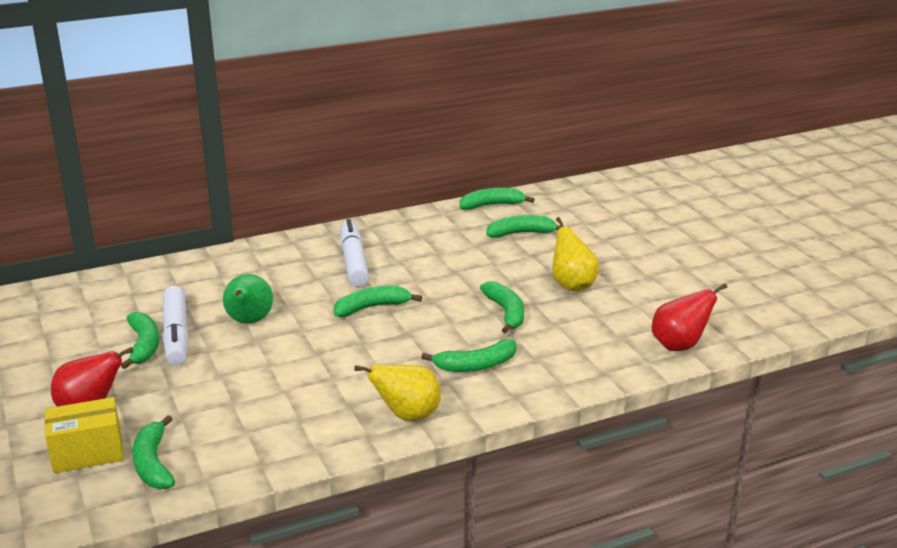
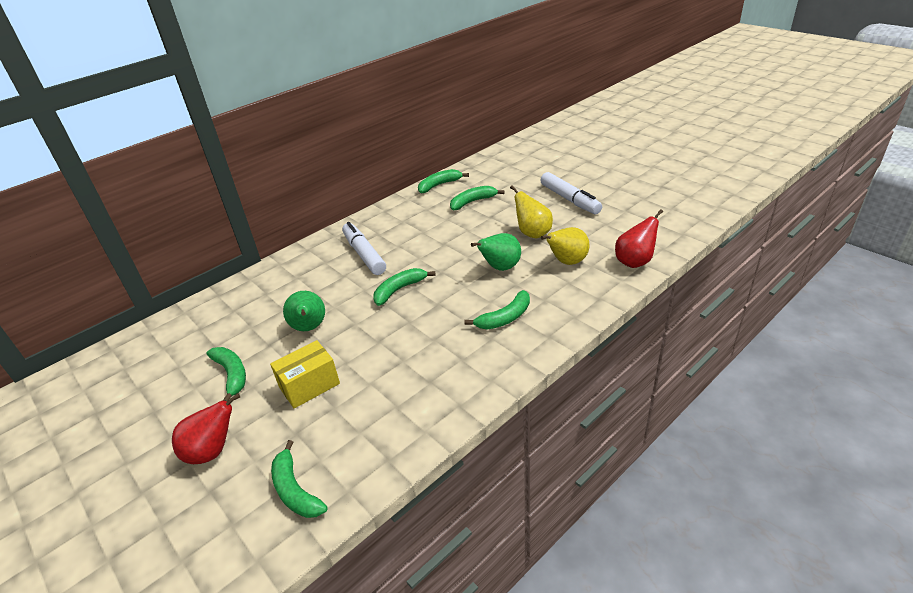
camera: 15 degrees left, 10 degrees up
(87, 453) = (231, 498): yellow box -> yellow box (309, 386)
(176, 335) = (255, 357): white marker -> white marker (569, 199)
(407, 415) = (479, 377): yellow pear -> yellow pear (567, 262)
(506, 313) = (500, 268): green banana -> green pear

